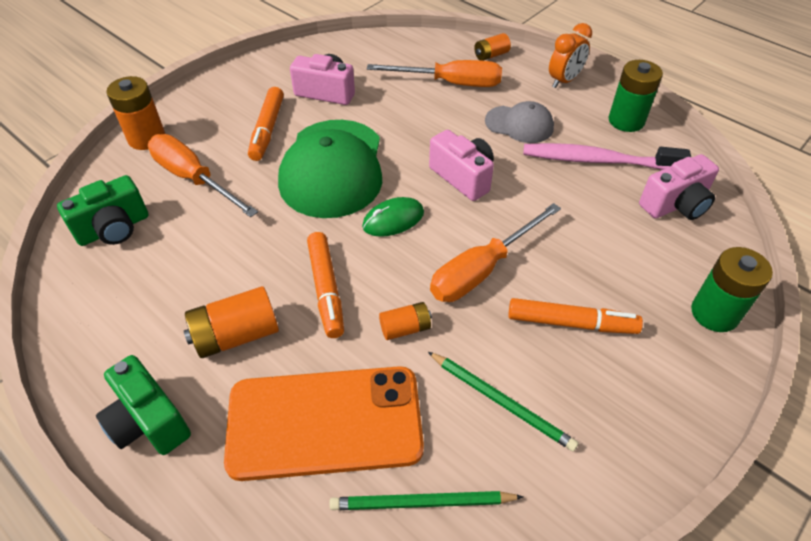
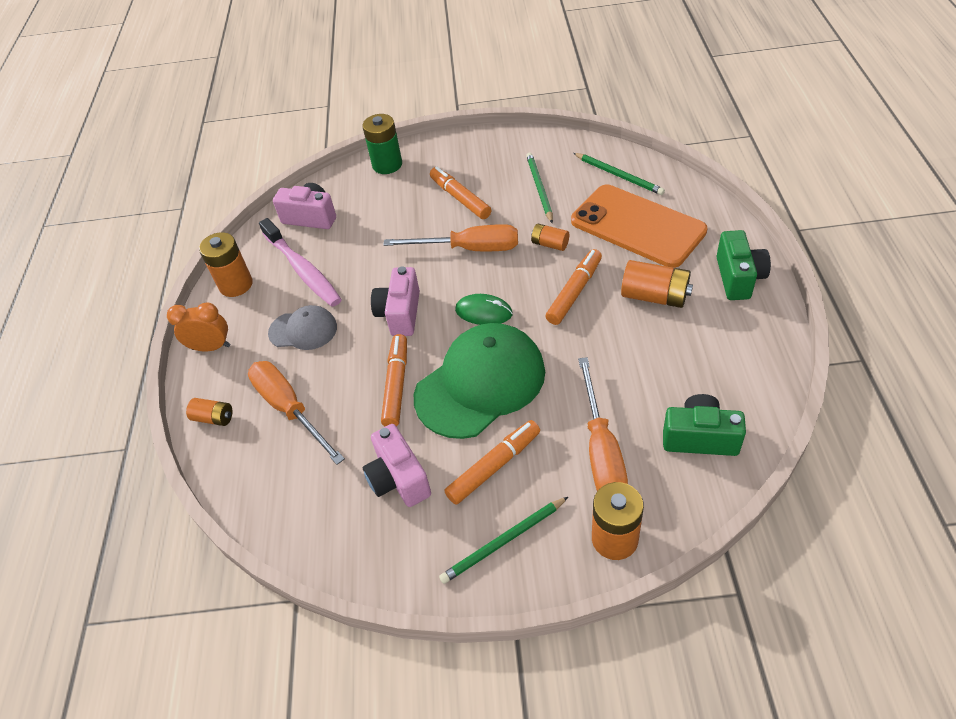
camera: 130 degrees left, 0 degrees up
(223, 101) = (503, 541): none -> green pencil
(396, 133) = (396, 385): none -> orange marker
(519, 124) = (303, 330): grey cap -> grey cap turned 120 degrees clockwise
(626, 121) = (236, 285): green battery -> orange battery

